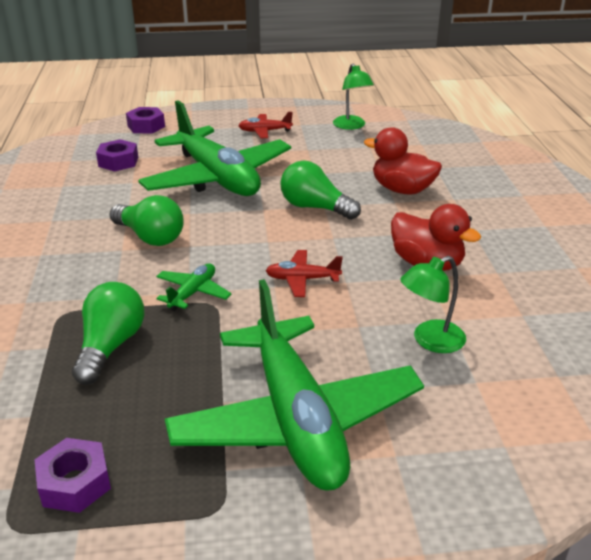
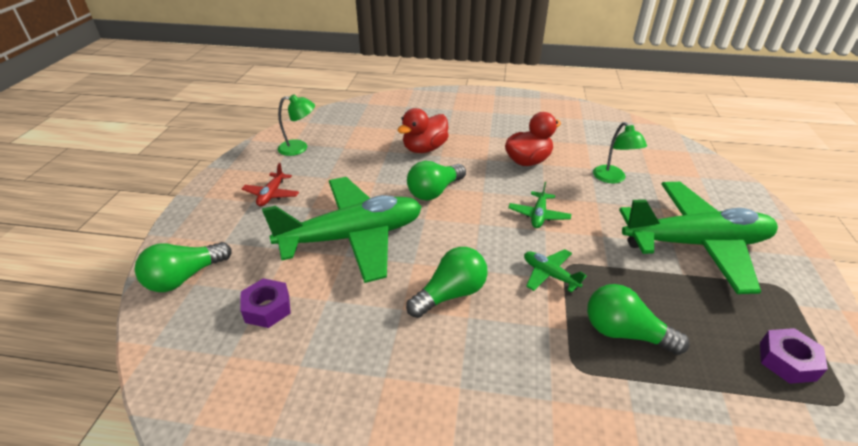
camera: 75 degrees left, 5 degrees up
(146, 126) = (185, 277): purple nut -> green light bulb
(302, 279) = (538, 215): red plane -> green plane

